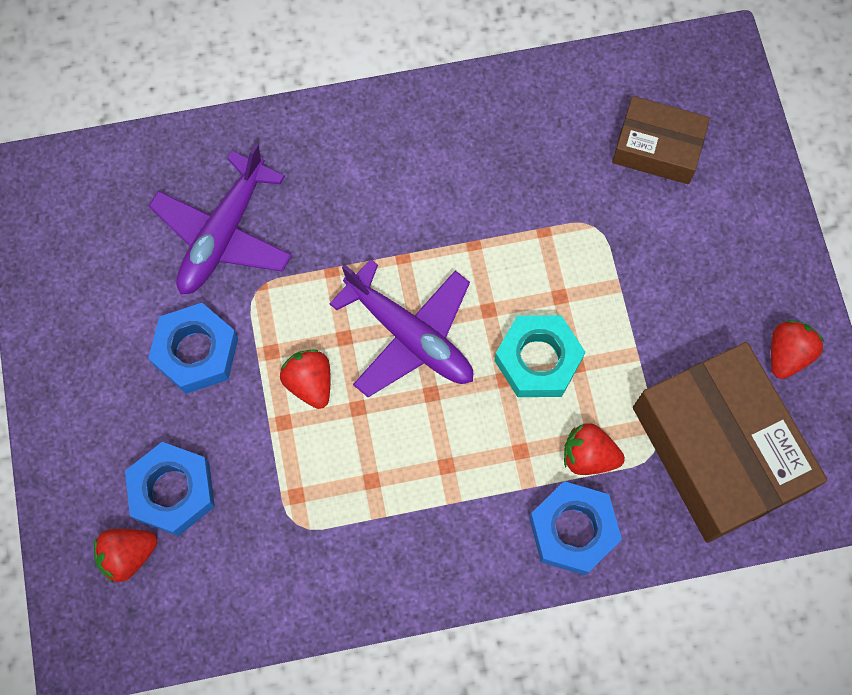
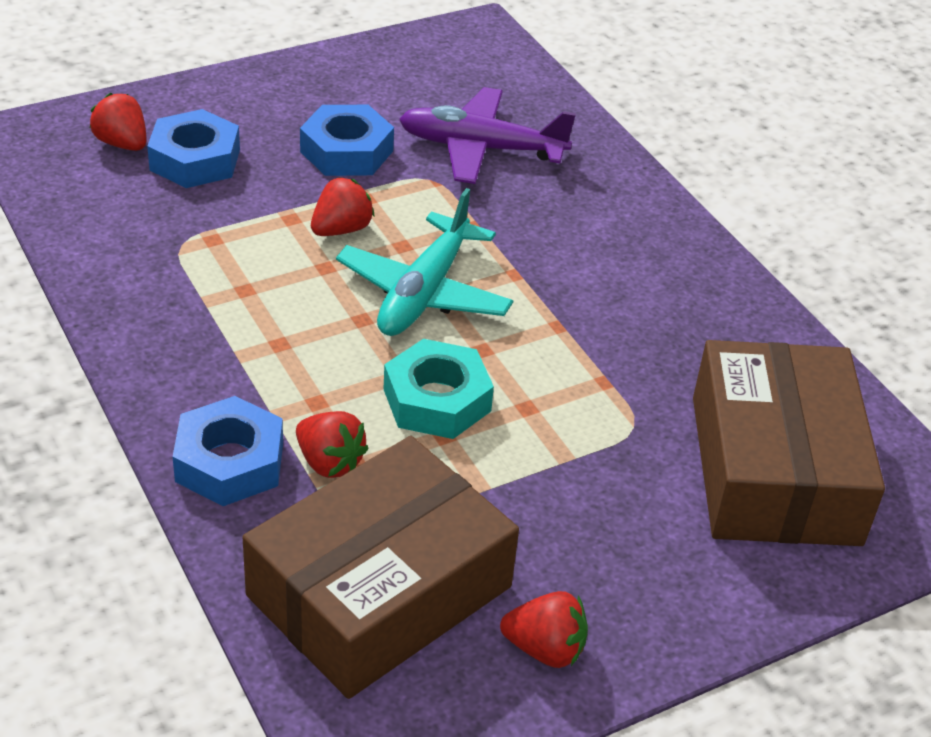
camera: 70 degrees right, 30 degrees down
(410, 336) = (424, 293): purple plane -> turquoise plane
(588, 456) = (329, 462): red strawberry -> red strawberry turned 135 degrees clockwise
(657, 148) = (774, 469): brown box -> brown box, size x1.79

